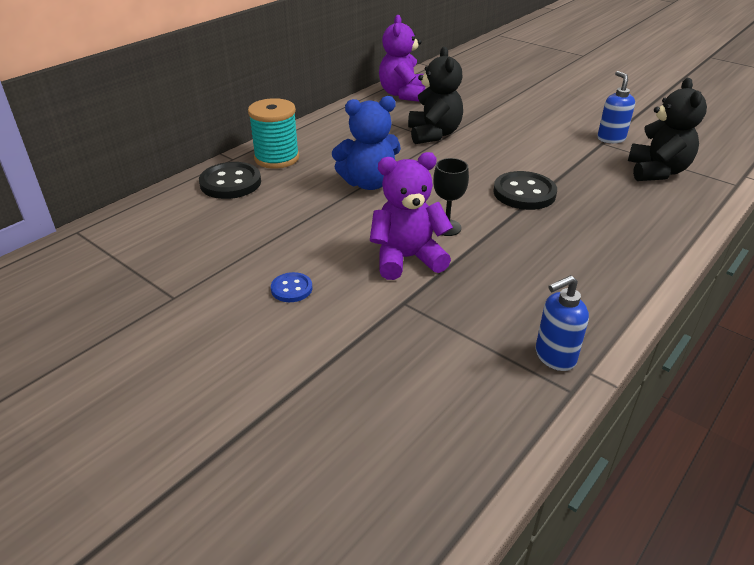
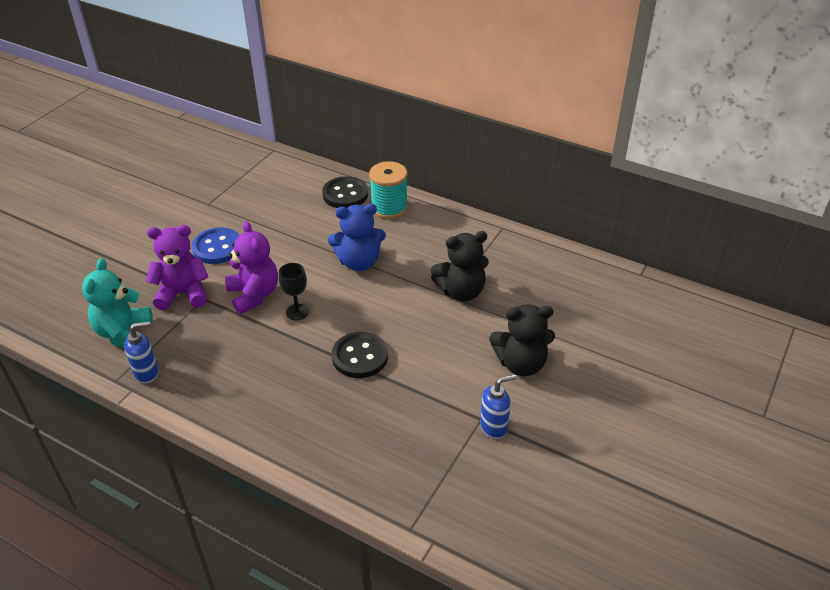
camera: 80 degrees right, 5 degrees up
(291, 289) = (217, 247): blue button -> blue button, size x1.84
(368, 183) = (359, 262): blue teddy bear -> blue teddy bear turned 75 degrees counterclockwise
(403, 94) = (548, 261): purple teddy bear -> purple teddy bear (183, 293)
(467, 386) = (124, 333): none -> turquoise teddy bear
(554, 357) = (147, 373): blue soap dispenser -> blue soap dispenser turned 105 degrees clockwise
(657, 171) = (424, 460): black teddy bear -> black teddy bear (521, 364)

